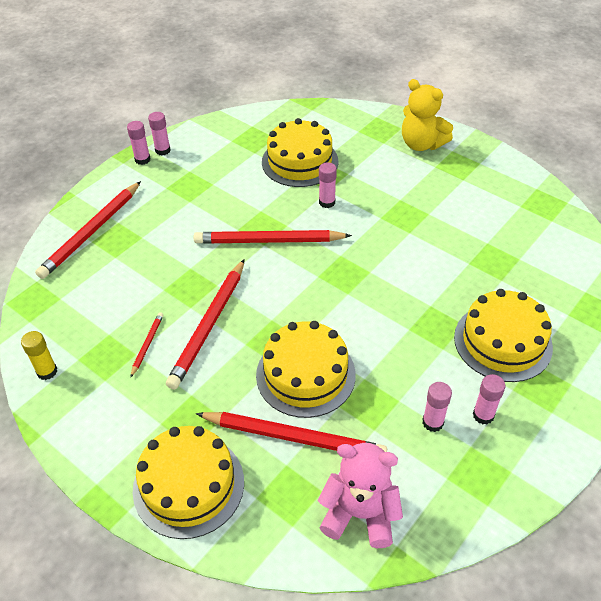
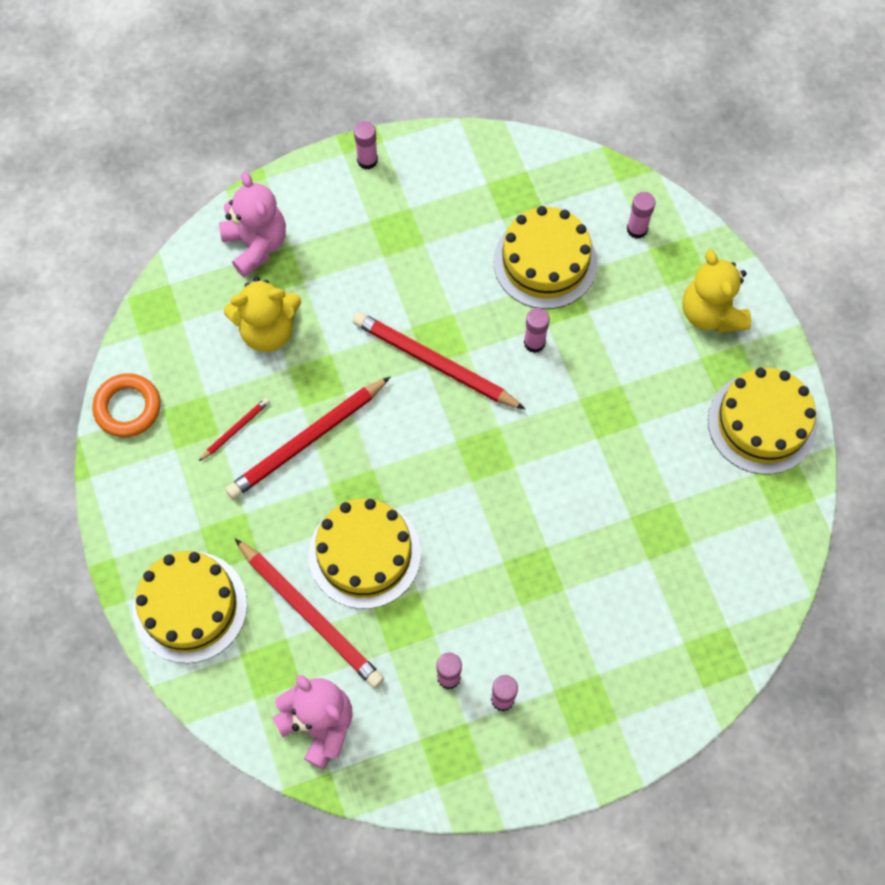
camera: 30 degrees right, 20 degrees up
(47, 371) = (128, 408): yellow glue stick -> orange ring
(91, 232) = (256, 245): red pencil -> pink teddy bear
(133, 275) = (268, 330): none -> yellow teddy bear
(163, 150) = (398, 157): pink glue stick -> pink glue stick (637, 229)
(502, 342) = (587, 633): yellow cake -> yellow cake (762, 423)

